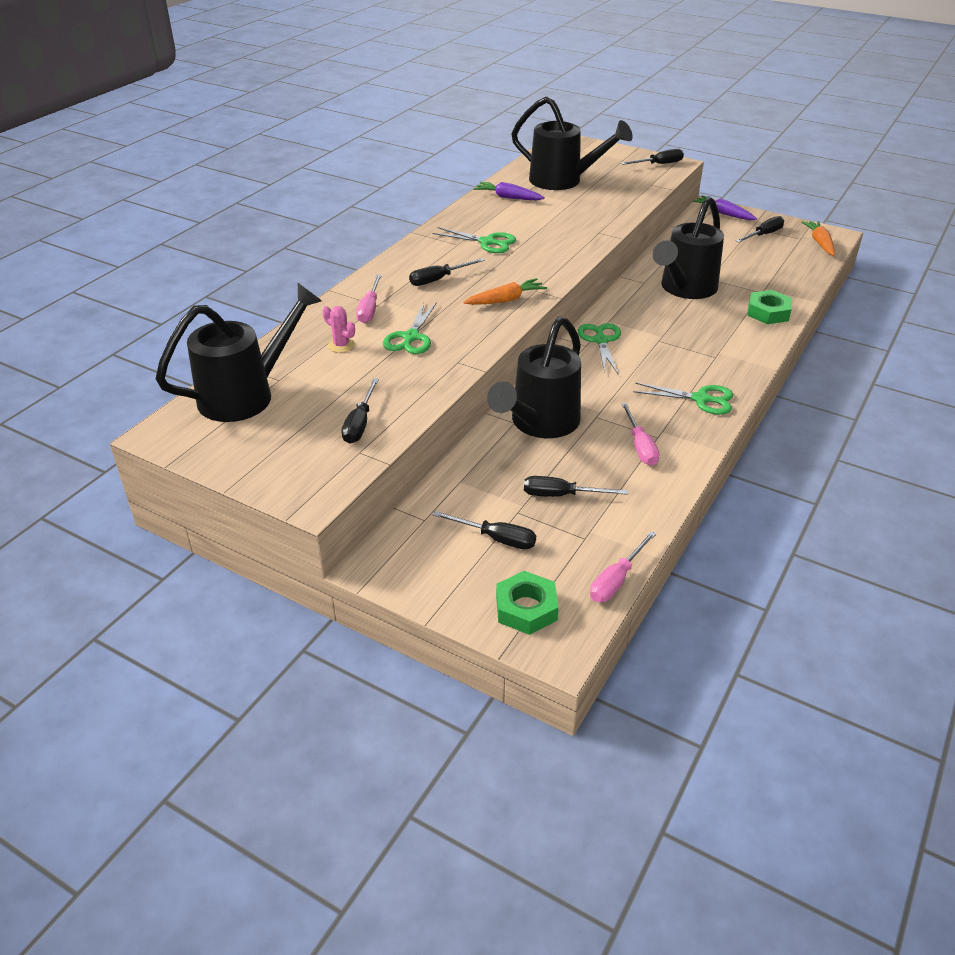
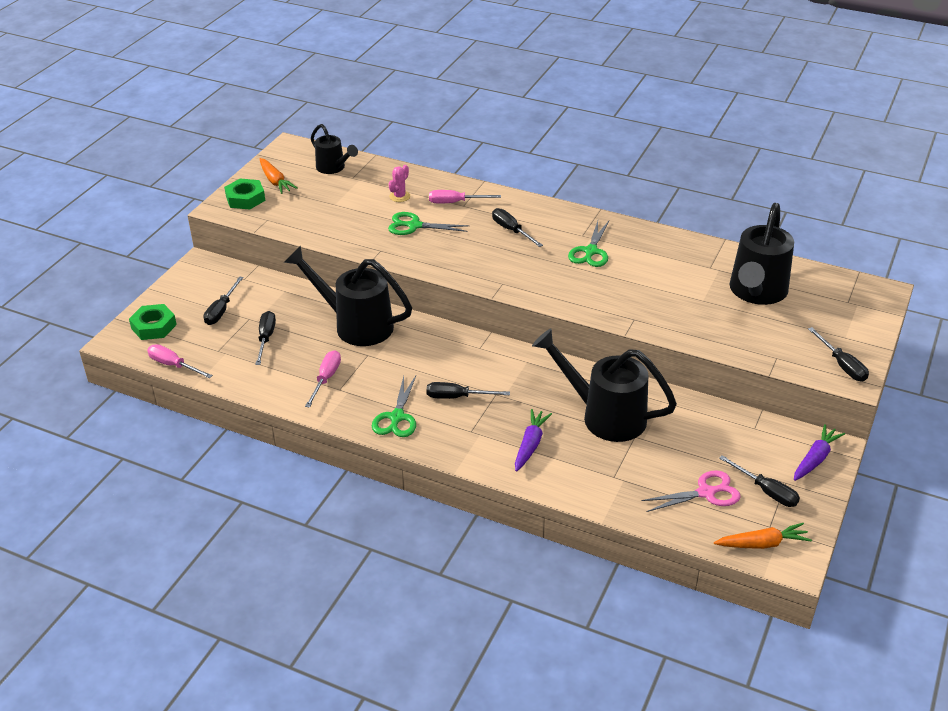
camera: 85 degrees right, 0 degrees up
(246, 395) = (333, 168): black watering can -> black watering can, size x0.57
(360, 424) = (299, 216): black screwdriver -> black screwdriver (457, 397)
(506, 300) = (481, 268): orange carrot -> orange carrot (275, 181)
(508, 197) = (697, 258): purple carrot -> purple carrot (530, 444)
(601, 340) = (489, 356): green scissors -> none
(640, 446) = (326, 379): pink screwdriver -> pink screwdriver turned 120 degrees clockwise
(768, 312) = (568, 477): green nut -> green nut (245, 198)
(771, 257) = (706, 493): none -> pink scissors

